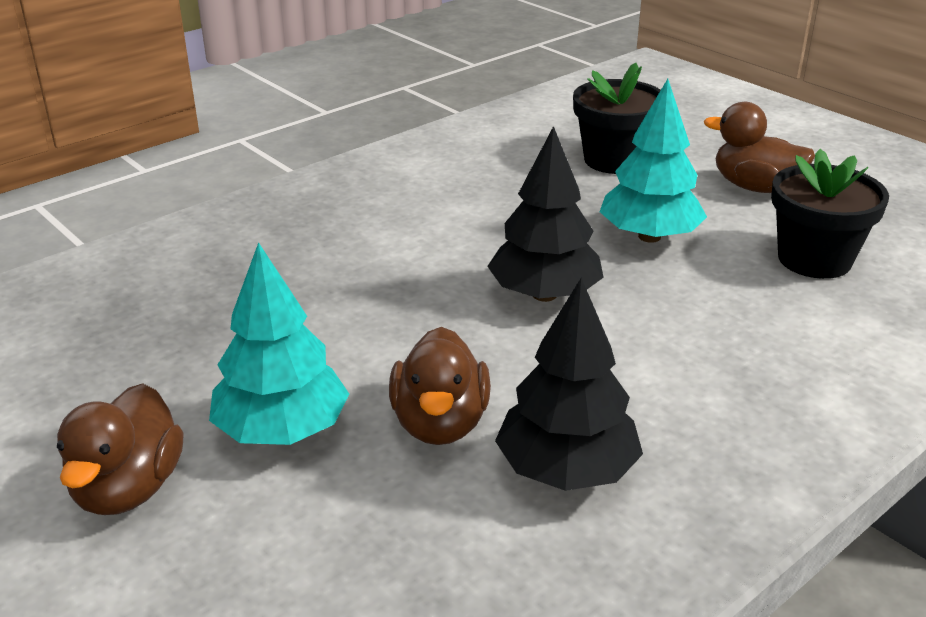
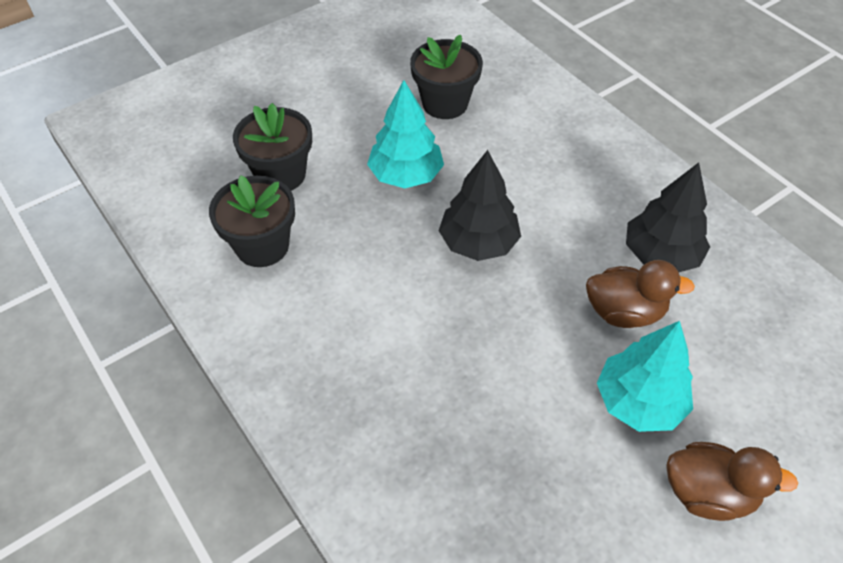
camera: 85 degrees left, 20 degrees up
(502, 160) = (262, 246): none -> black flower pot
(755, 187) = (343, 107): brown duck -> none

